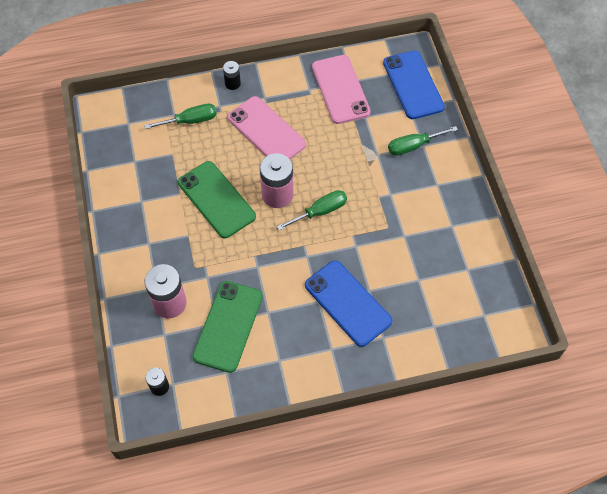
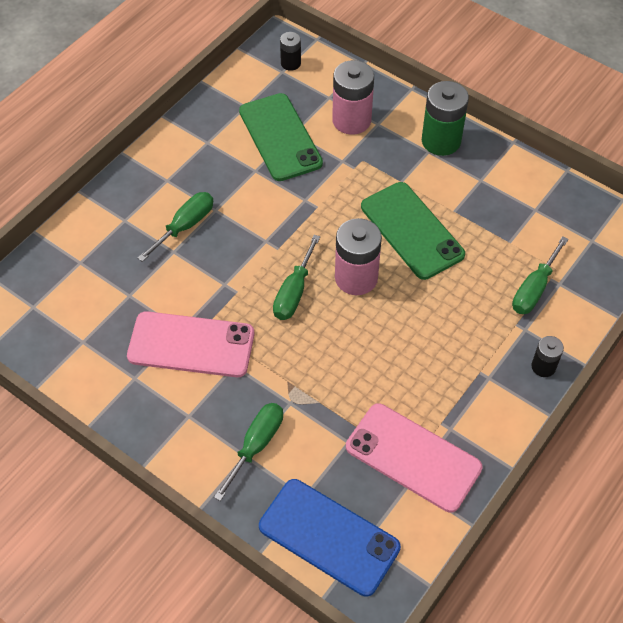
camera: 140 degrees right, 5 degrees down
(133, 244) = (441, 141): none -> green battery
(216, 199) = (412, 230): green phone -> green phone turned 45 degrees clockwise
(266, 131) = (442, 338): pink phone -> pink phone (191, 344)
(347, 303) = (185, 226): blue phone -> green screwdriver

